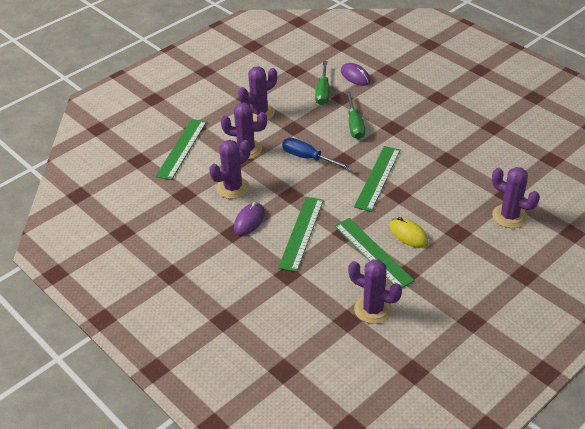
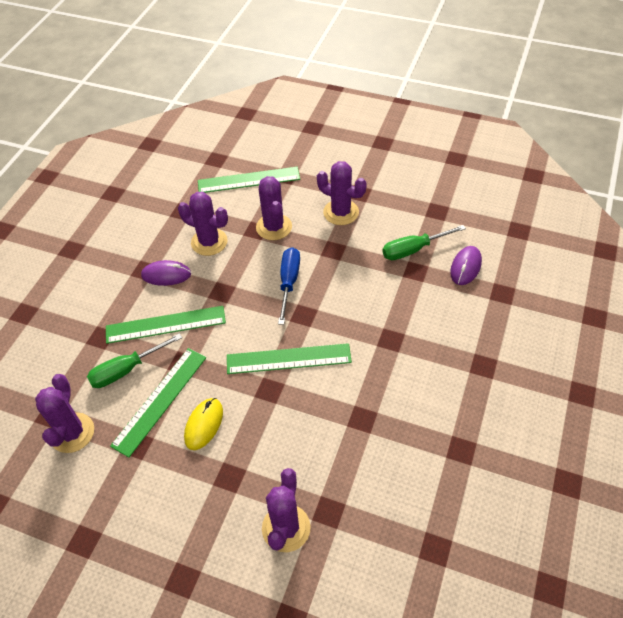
camera: 65 degrees right, 10 degrees up
(354, 125) = (372, 301): green screwdriver -> green screwdriver (126, 370)

